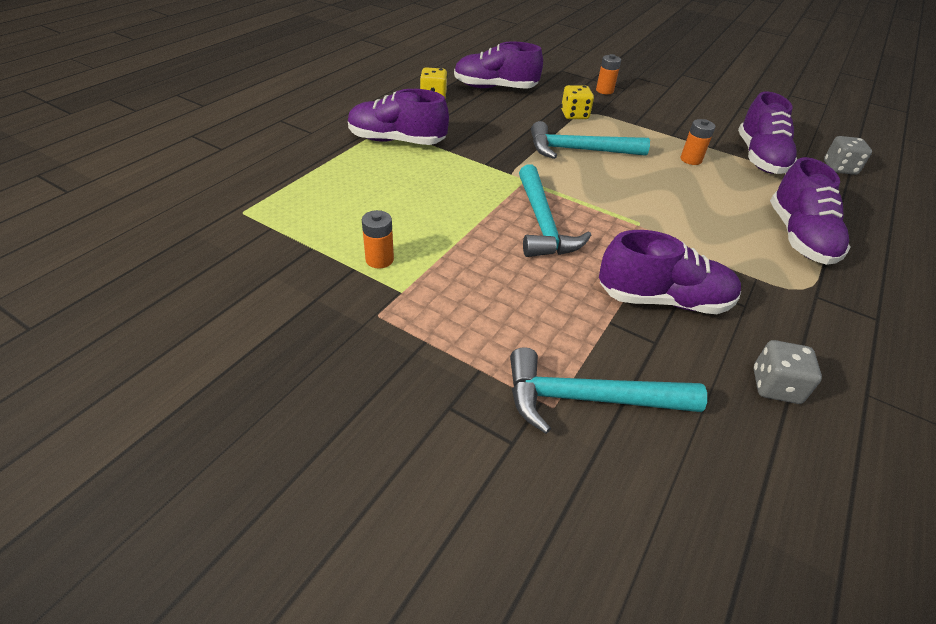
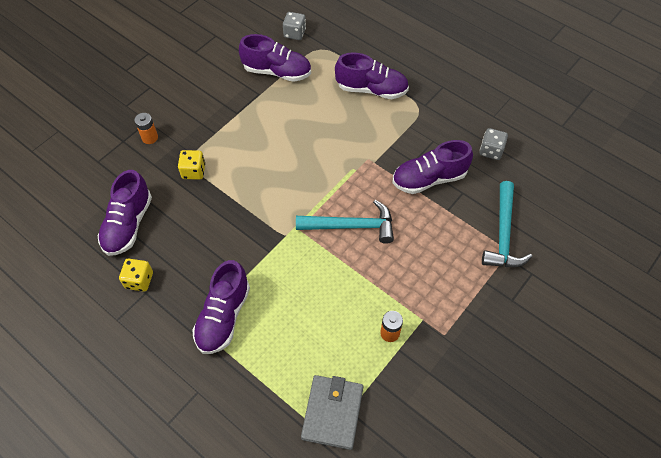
camera: 80 degrees left, 15 degrees up
(271, 215) = (332, 413): none -> grey wallet
(579, 150) = (254, 181): turquoise hammer -> none
(663, 300) = (429, 179): purple shoe -> purple shoe turned 120 degrees counterclockwise
(691, 159) = (275, 113): orange battery -> none

